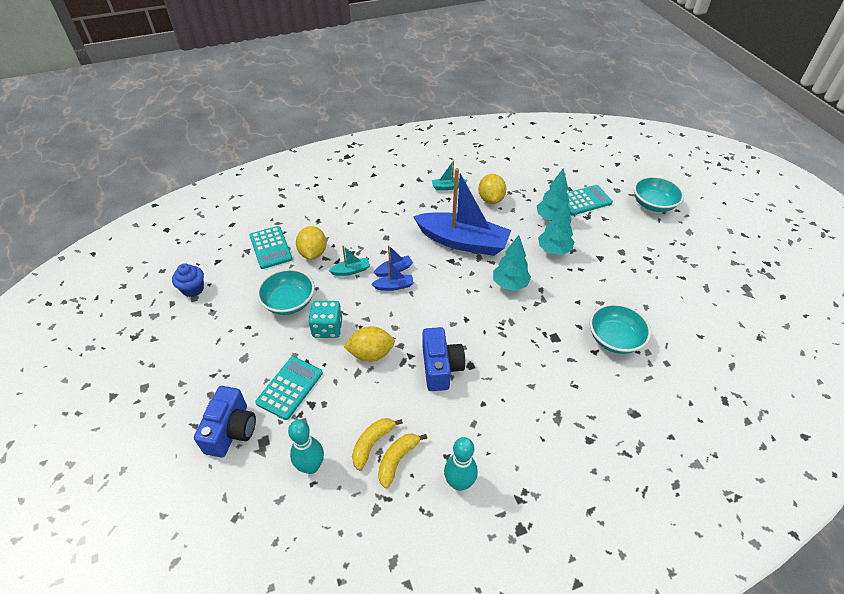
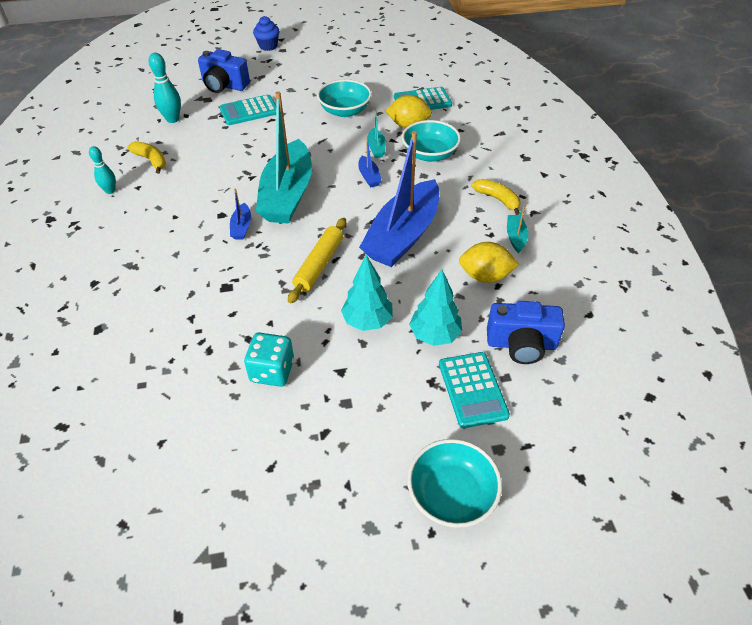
camera: 100 degrees right, 0 degrees up
(193, 289) = (377, 64): blue cupcake -> blue cupcake (268, 46)
(290, 388) = (249, 111): turquoise calculator -> turquoise calculator turned 120 degrees clockwise
(327, 328) = (305, 131): turquoise dice -> turquoise dice (272, 371)
(371, 354) = (264, 154): yellow lemon -> none
(372, 443) = (173, 149): yellow banana -> yellow banana (498, 199)
(394, 286) = (345, 174): blue boat -> blue boat (241, 227)
(430, 321) = (287, 194): none -> turquoise boat
(440, 367) = (228, 194): blue camera -> blue camera (521, 344)
(459, 483) = (110, 191): turquoise bowling pin -> turquoise bowling pin, size x0.66
(510, 284) = (319, 265): turquoise tree -> yellow rolling pin
(614, 339) = (199, 342): turquoise bowl -> turquoise bowl (429, 154)

